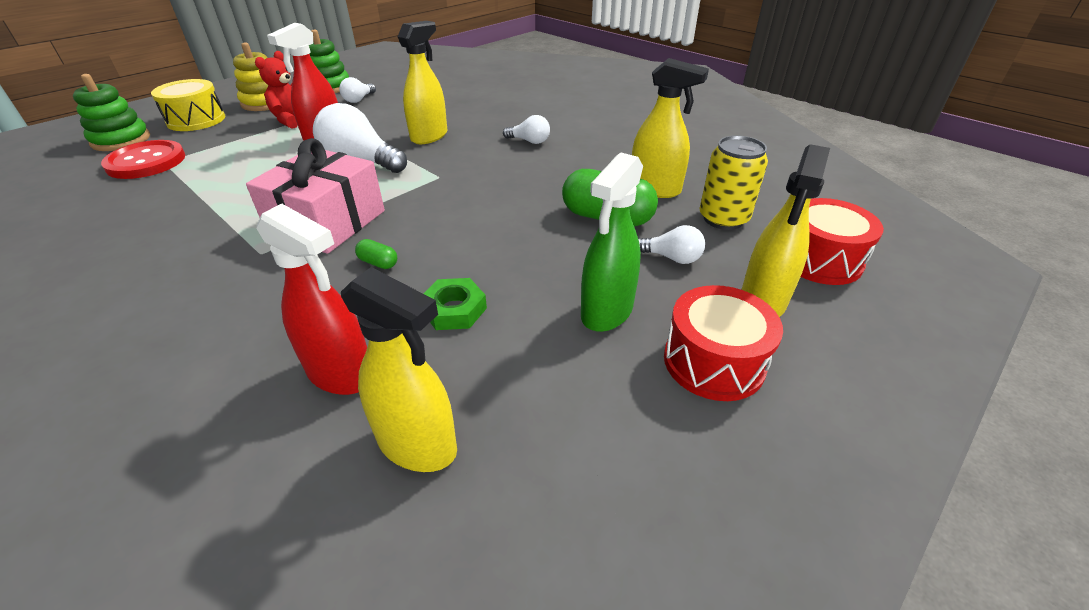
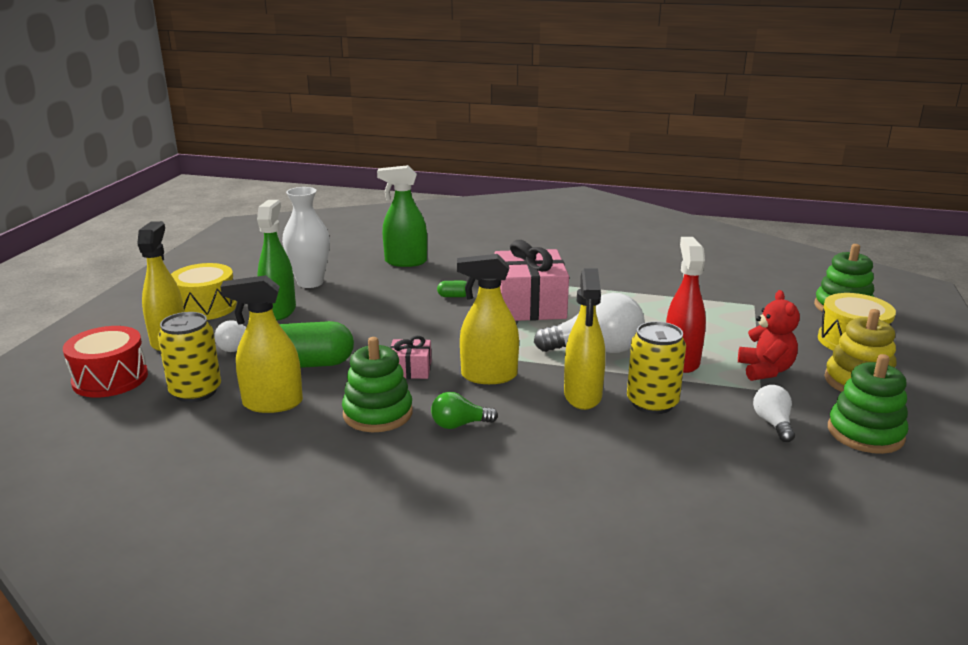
camera: 150 degrees right, 15 degrees down
(146, 162) = (764, 300): red button -> none
(341, 373) = (405, 262): red spray bottle -> green spray bottle
(397, 122) = (652, 403): none -> yellow can
(417, 444) = (343, 257): yellow spray bottle -> yellow spray bottle (488, 376)
(454, 310) = (376, 291): green nut -> none
(522, 187) = (410, 369): none -> pink gift
(529, 141) = (459, 424): white light bulb -> green light bulb
(530, 370) = (310, 282): none -> white vase
(577, 161) = (378, 413): none -> green stacking toy
(713, 362) = (206, 307): red drum -> yellow drum

